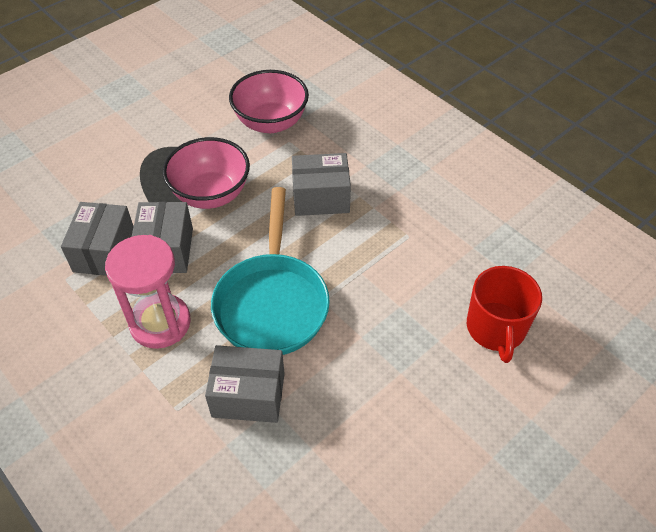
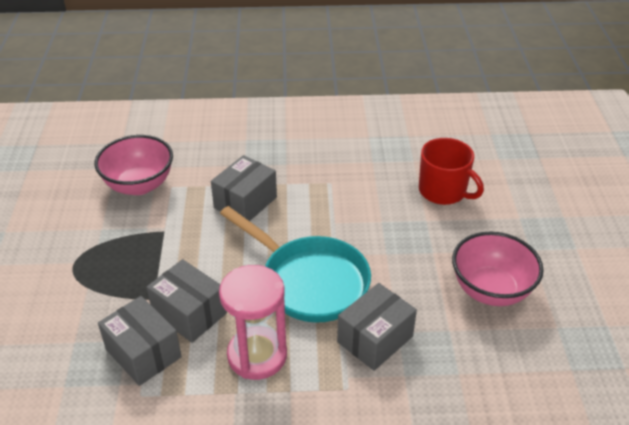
camera: 50 degrees left, 10 degrees down
(211, 194) = (166, 257): pink bowl -> pink bowl (491, 290)

